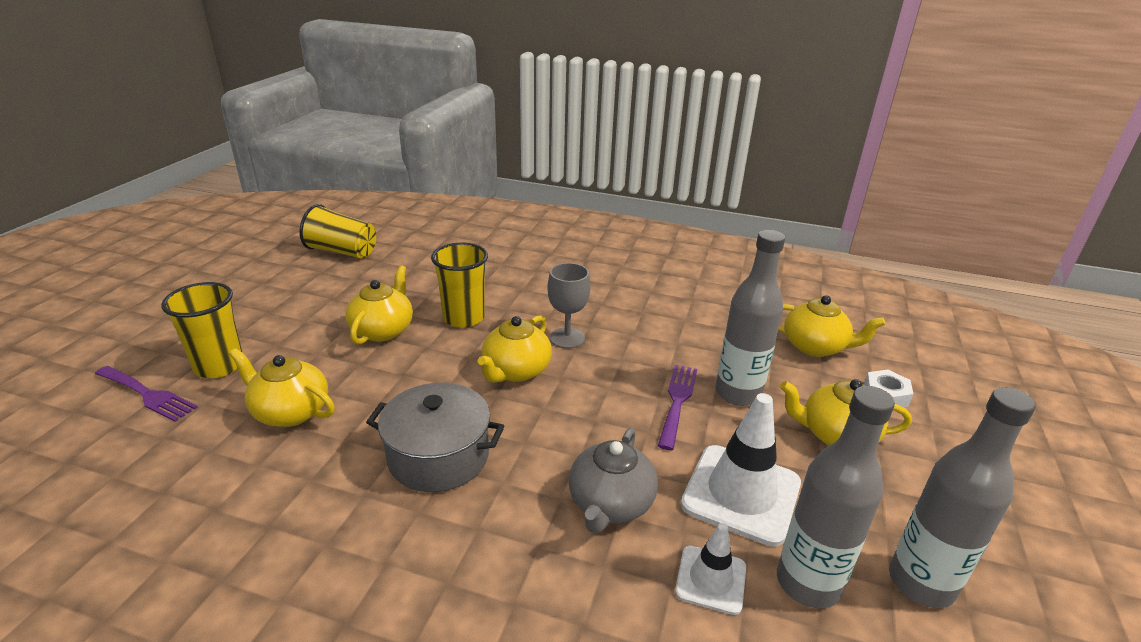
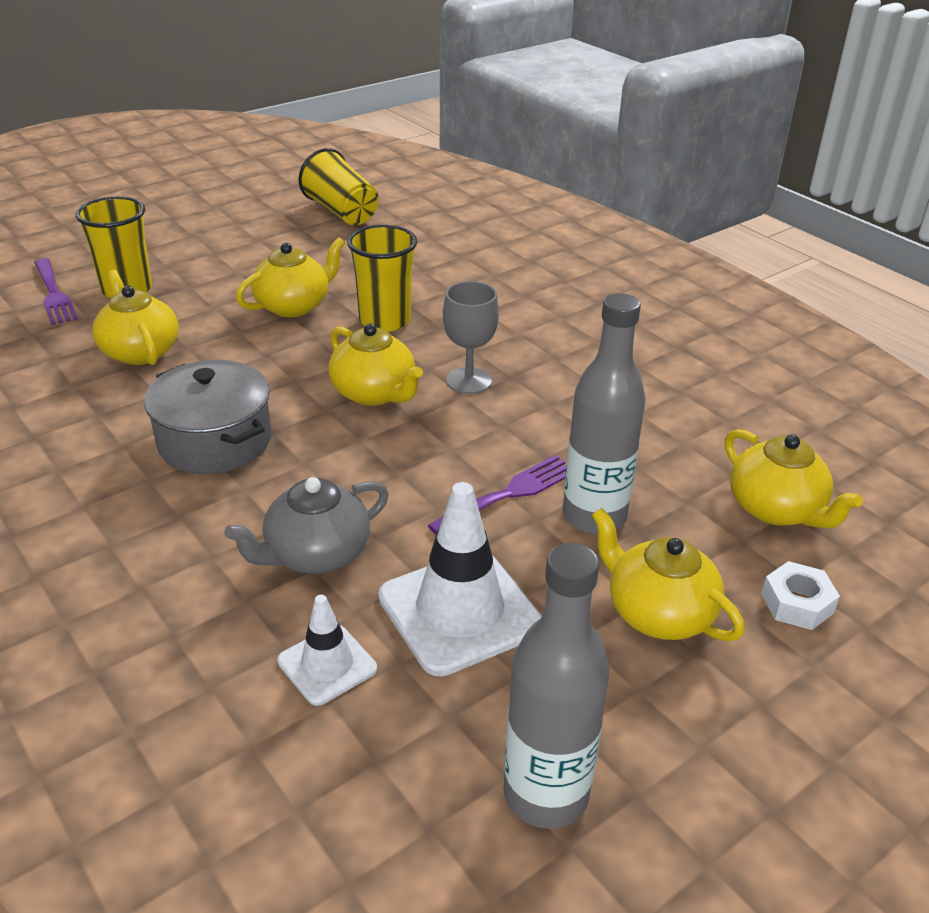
camera: 35 degrees right, 5 degrees up
(515, 371) = (374, 393): yellow teapot -> yellow teapot turned 105 degrees counterclockwise
(807, 583) = (419, 722): grey bottle -> none

